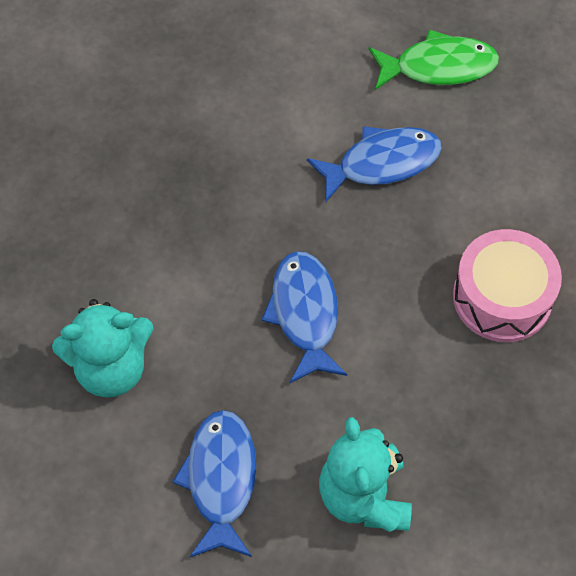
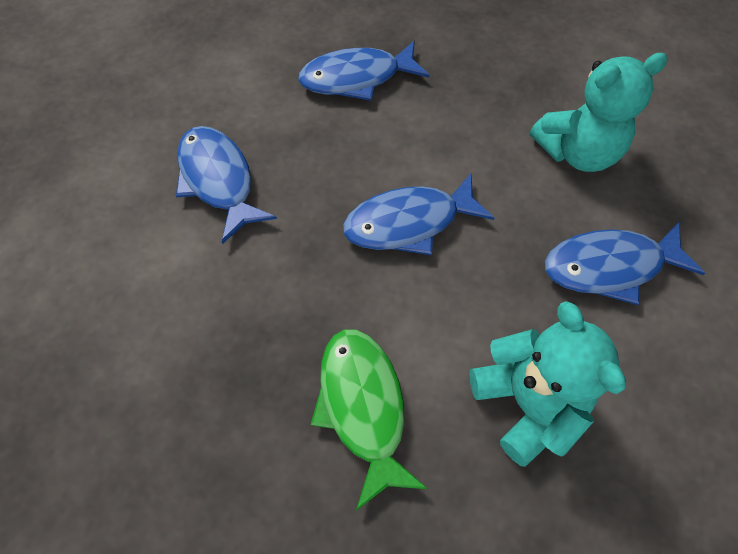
camera: 100 degrees left, 0 degrees up
(439, 67) = (92, 146): green fish -> green fish (363, 406)
(502, 297) = (356, 78): pink drum -> blue fish

